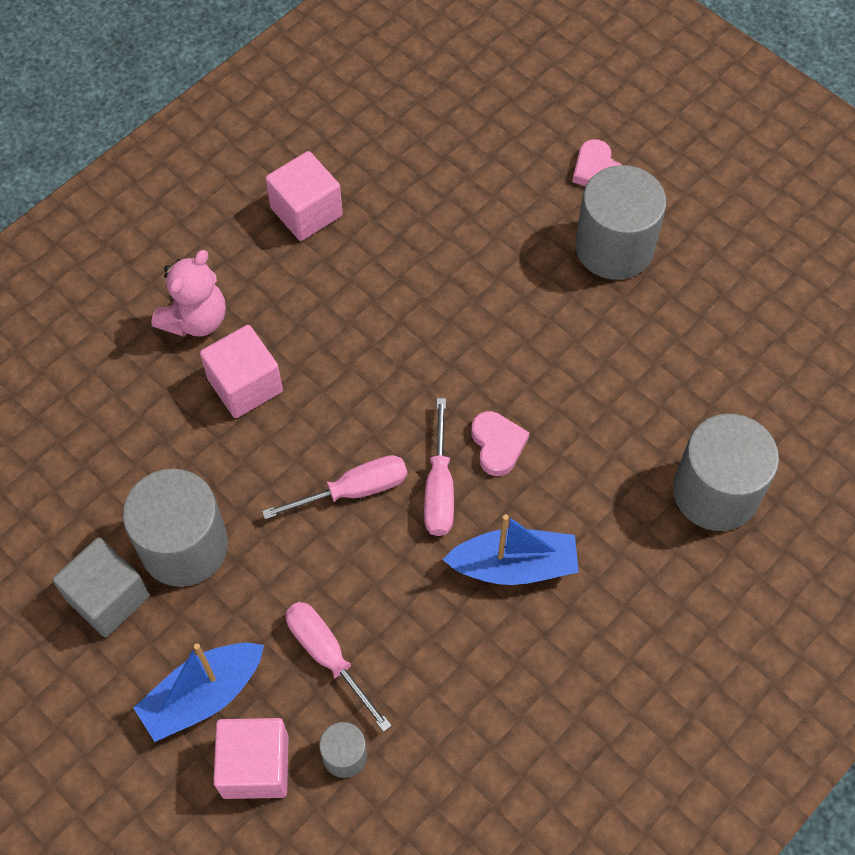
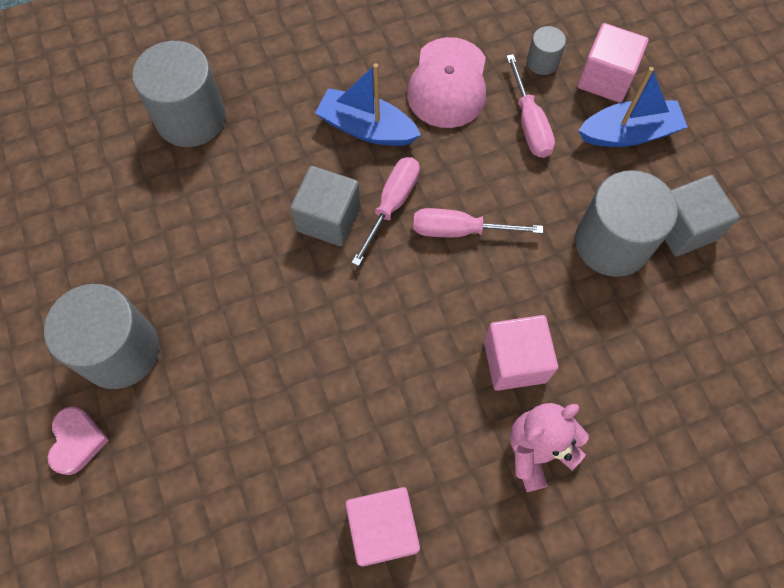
camera: 155 degrees left, 5 degrees up
(449, 669) = (448, 83): none -> pink cap
(497, 445) = (328, 218): pink heart -> grey cube

